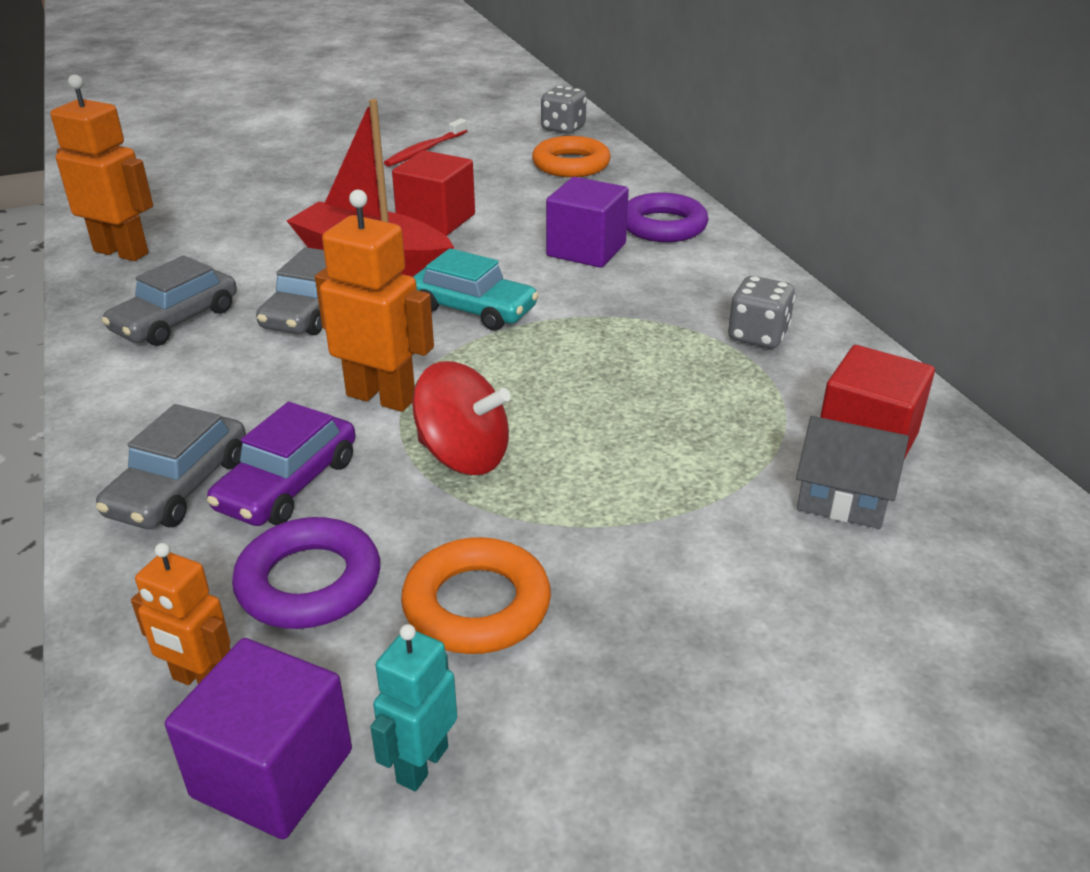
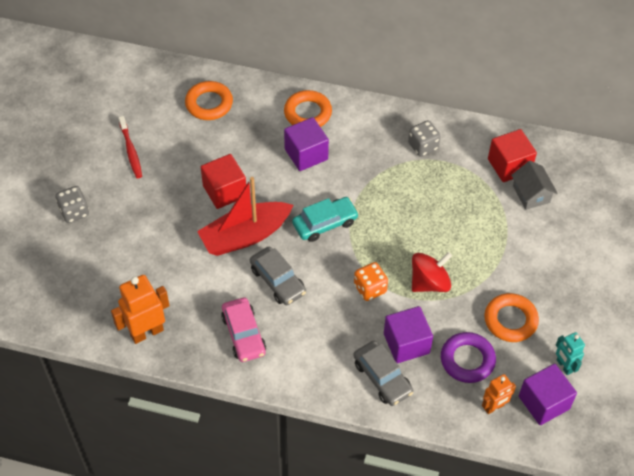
camera: 55 degrees left, 20 degrees up
(176, 320) = (243, 334): grey car -> pink car
(288, 484) = (406, 343): purple car -> purple cube
(381, 397) = (370, 288): orange robot -> orange dice
(563, 128) = (159, 78): grey dice -> grey dice (74, 212)
(663, 226) = (307, 113): purple ring -> orange ring
(843, 498) = (531, 194): grey house -> grey house turned 75 degrees counterclockwise

